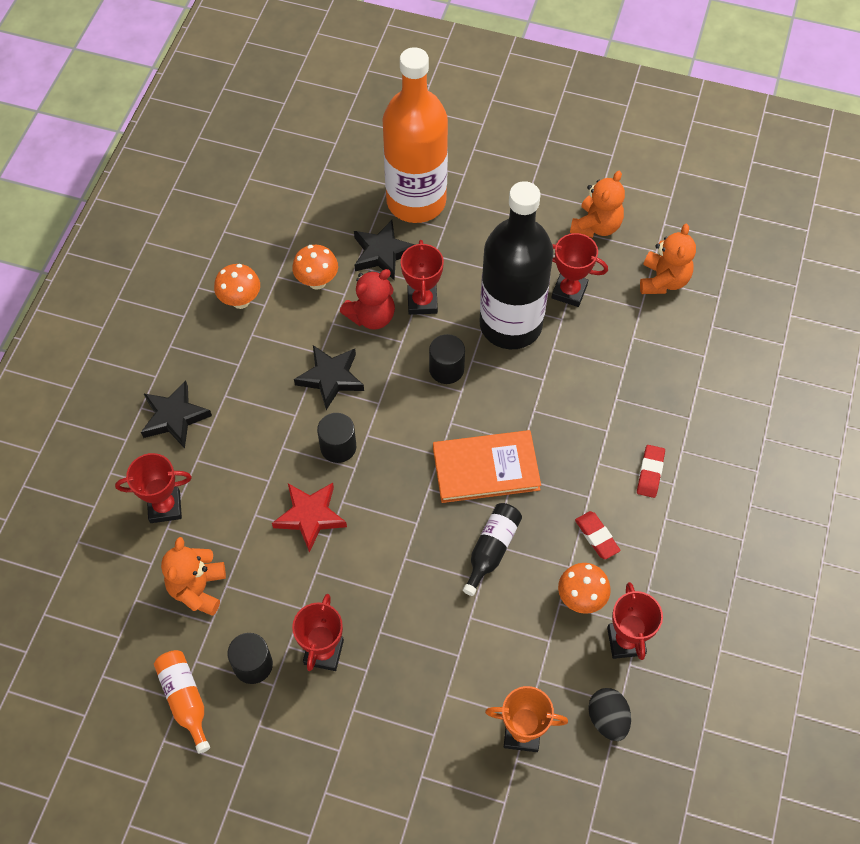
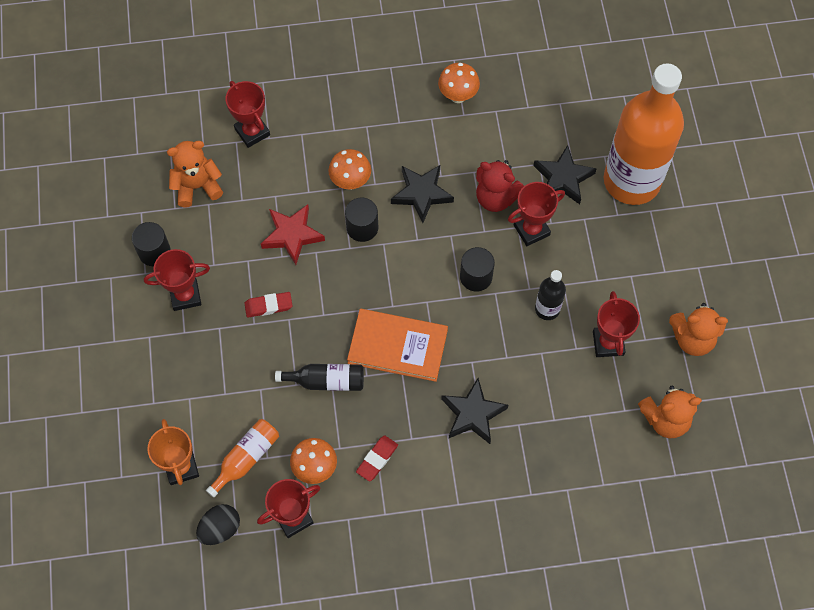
camera: 65 degrees right, 5 degrees up
(174, 417) = (330, 101): black star -> black star (473, 414)
(185, 699) = (109, 219): orange bottle -> orange bottle (246, 458)
(317, 282) = (507, 142): orange mushroom -> orange mushroom (350, 182)
(486, 468) = (397, 346): orange book -> orange book turned 45 degrees counterclockwise
(510, 324) = (547, 309): black bottle -> black bottle, size x0.42
(650, 473) = (459, 480): red eraser -> red eraser (268, 306)

